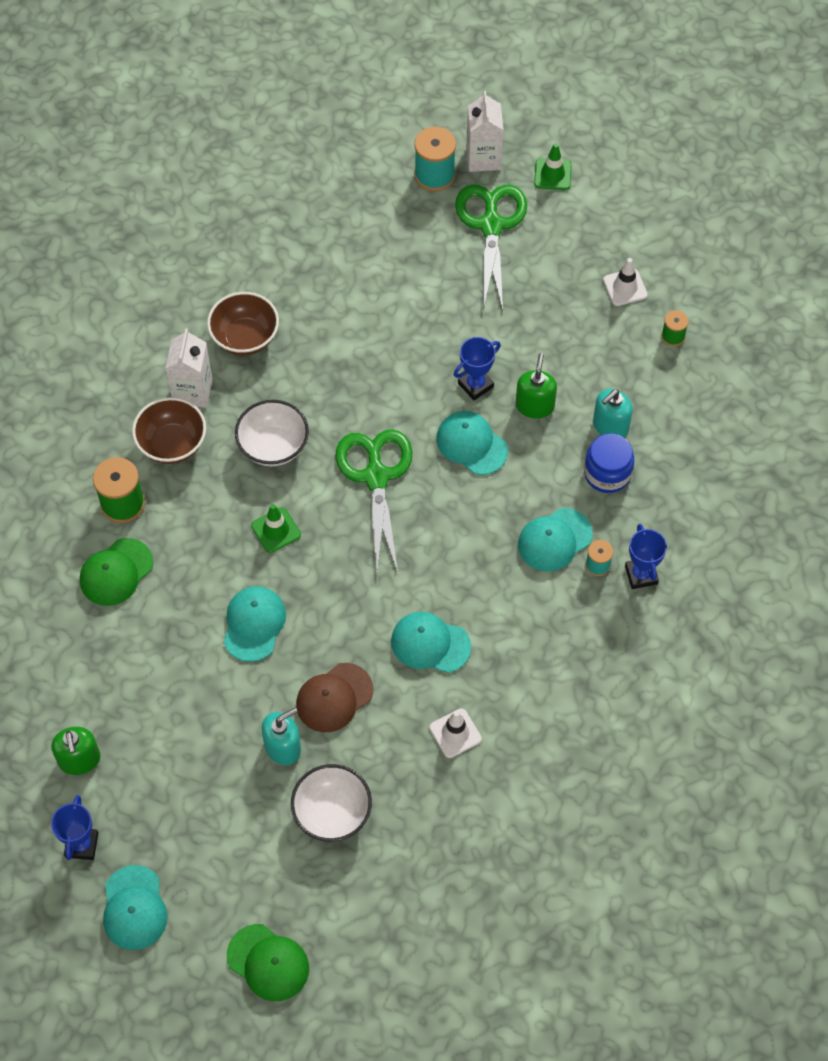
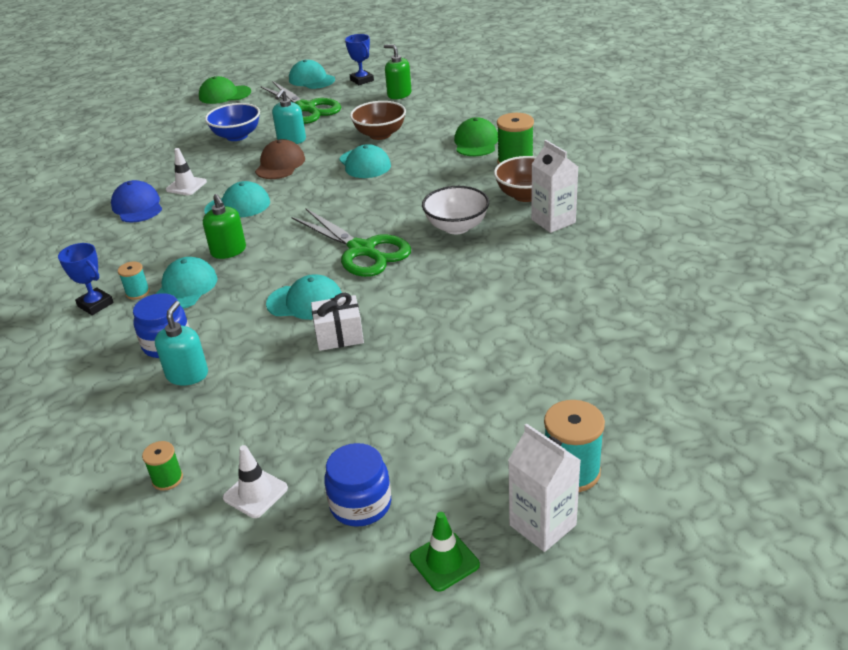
camera: 145 degrees right, 25 degrees down
(245, 338) = (561, 263): brown bowl -> brown bowl (380, 134)
(276, 530) = (401, 198): green traffic cone -> none
(332, 813) = (237, 136): white bowl -> blue bowl
(475, 385) = (339, 336): blue trophy -> white gift
(491, 225) = (457, 462): green scissors -> green scissors (305, 108)
(526, 729) = (137, 206): none -> blue cap
(534, 405) = (272, 351): green soap dispenser -> green soap dispenser (228, 251)
(569, 237) = (360, 504): none -> blue jar

